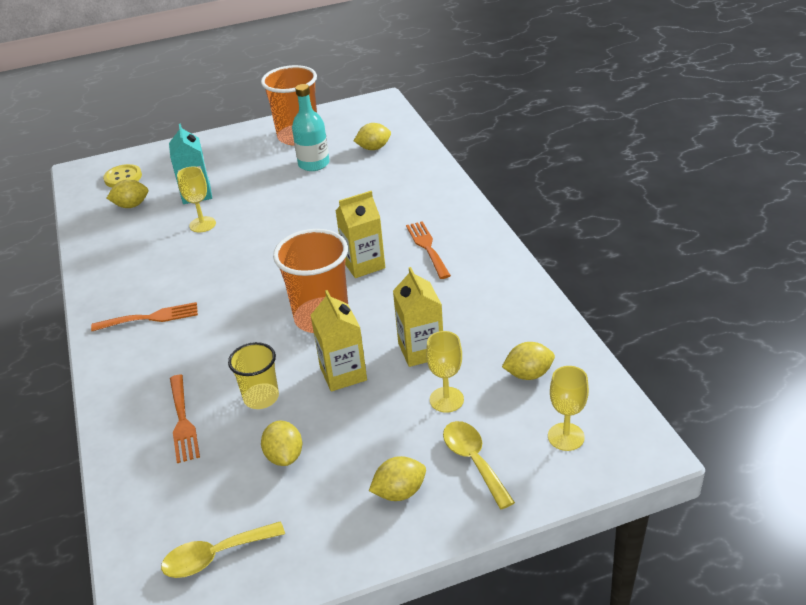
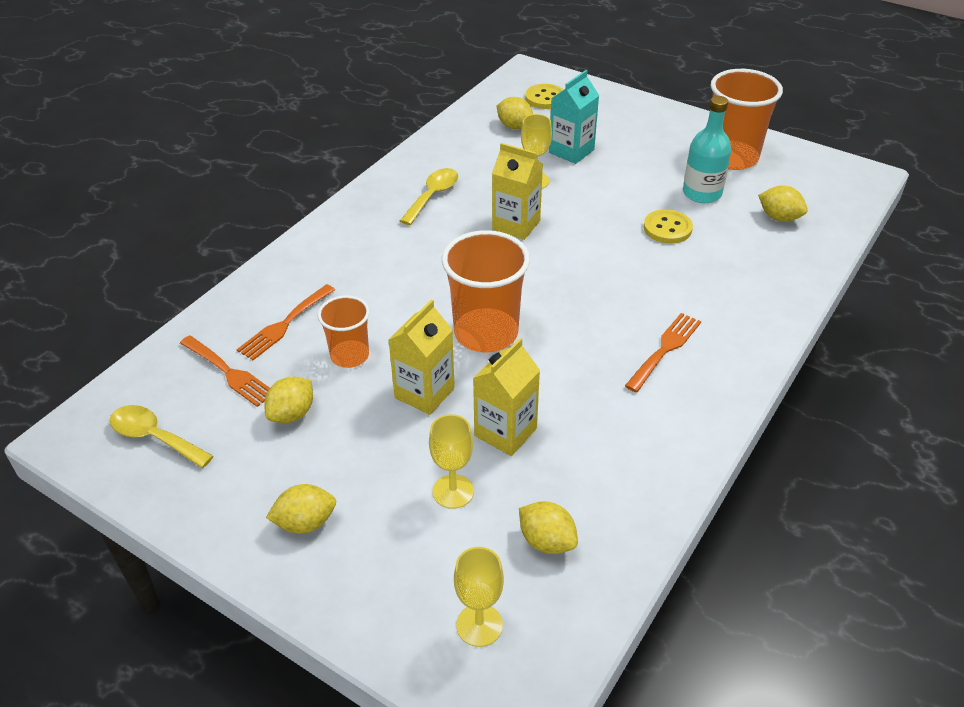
camera: 50 degrees right, 5 degrees up
(151, 318) = (388, 228): orange fork -> orange fork (229, 373)
(261, 397) = (349, 355): yellow cup -> orange cup
(326, 193) = (667, 228): none -> yellow button
(363, 264) = (589, 317): yellow carton -> yellow carton (516, 225)
(399, 492) = (305, 523): yellow lemon -> yellow lemon turned 45 degrees counterclockwise
(473, 460) = (386, 560): yellow spoon -> yellow spoon (433, 196)

